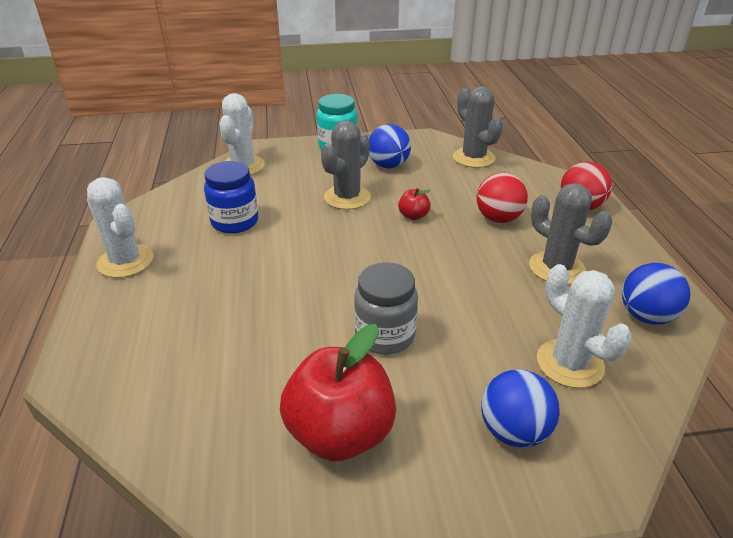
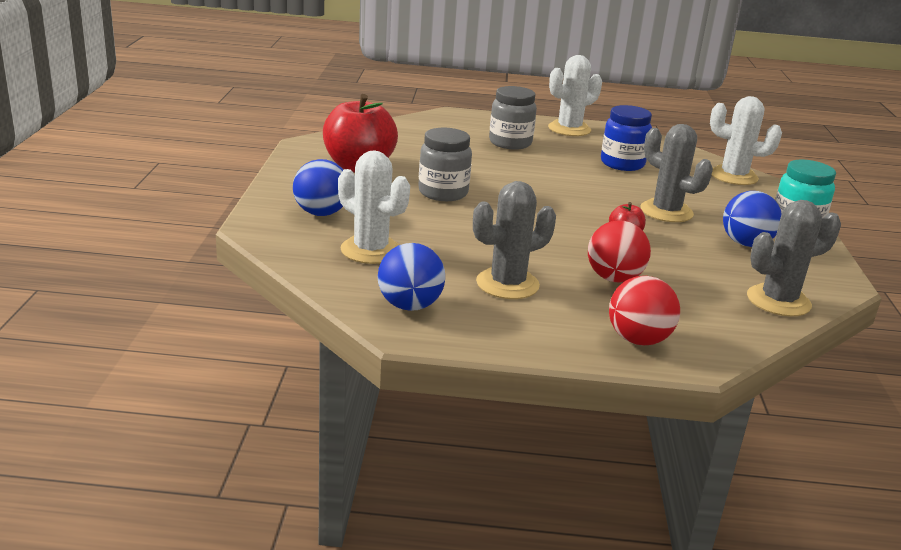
camera: 100 degrees right, 10 degrees down
(192, 303) = (510, 143): none -> grey jar
(570, 363) = (370, 250): white cactus -> white cactus turned 60 degrees clockwise

